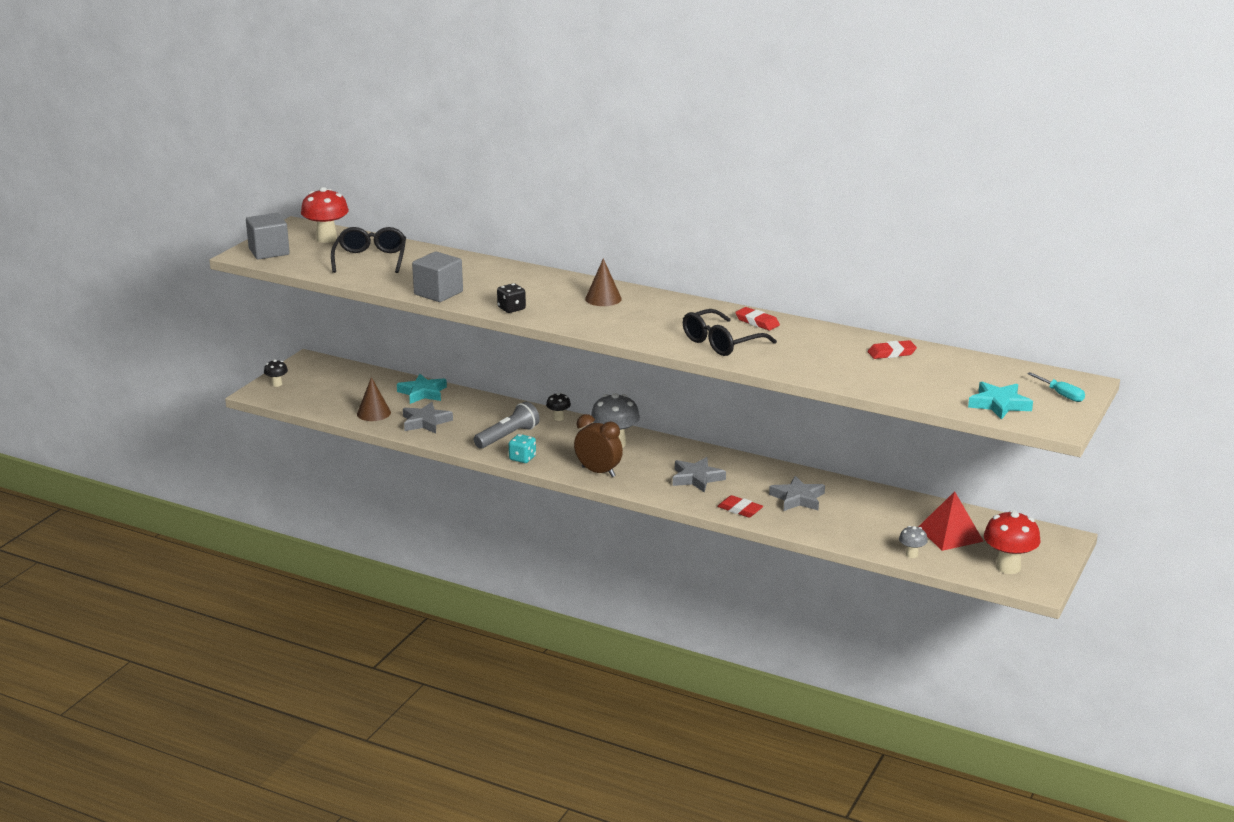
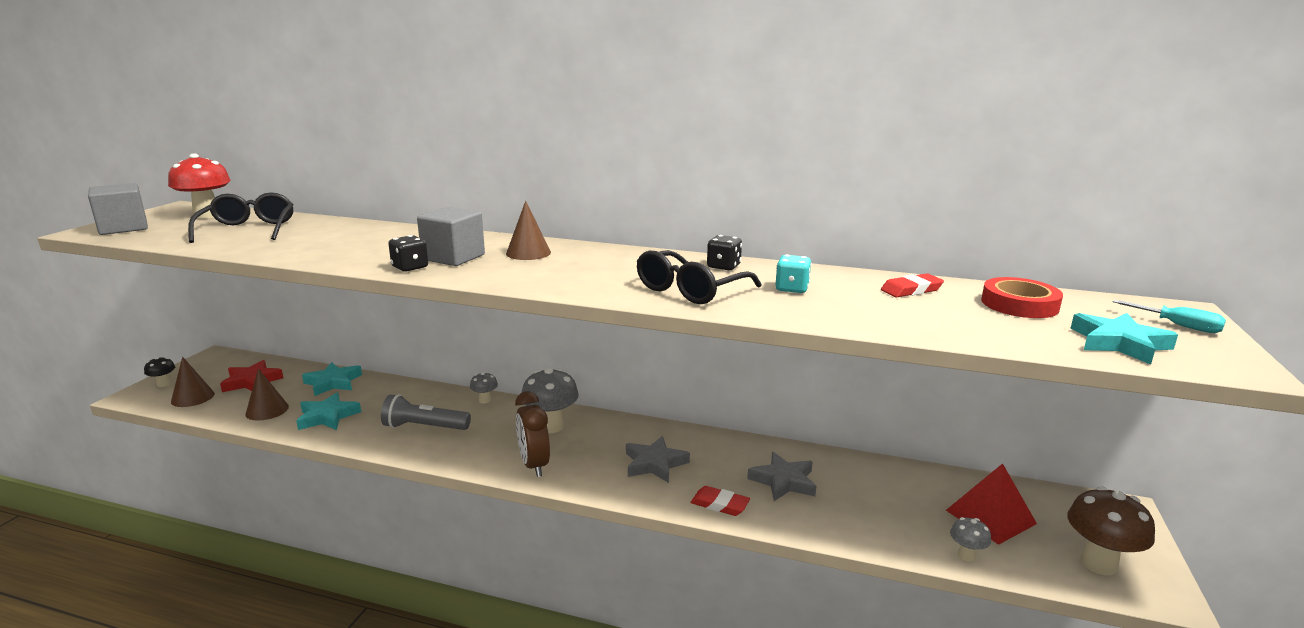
camera: 10 degrees left, 5 degrees down
(307, 398) = (192, 397): none -> brown cone
(351, 387) = (252, 381): none -> red star
(426, 422) = (327, 416): grey star -> turquoise star
(438, 293) = (318, 256): grey cube -> grey cube (453, 257)
(508, 436) = (424, 427): grey flashlight -> grey flashlight turned 120 degrees counterclockwise
(522, 458) = (439, 454): turquoise dice -> turquoise dice (792, 289)
(558, 418) = (485, 400): black mushroom -> grey mushroom
(598, 472) = (534, 465): brown clock -> brown clock turned 135 degrees counterclockwise
(757, 322) = (723, 266): red eraser -> black dice
(963, 370) = (1019, 304): none -> red tape
(1008, 567) = (1098, 564): red mushroom -> brown mushroom

